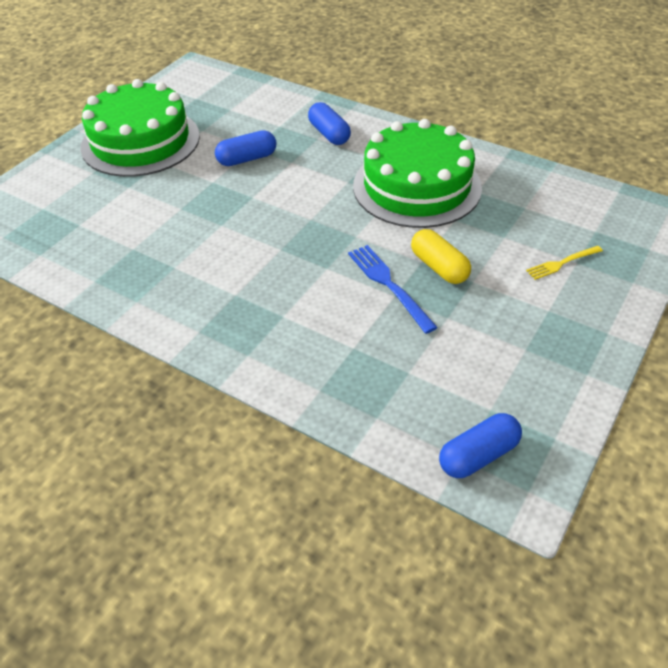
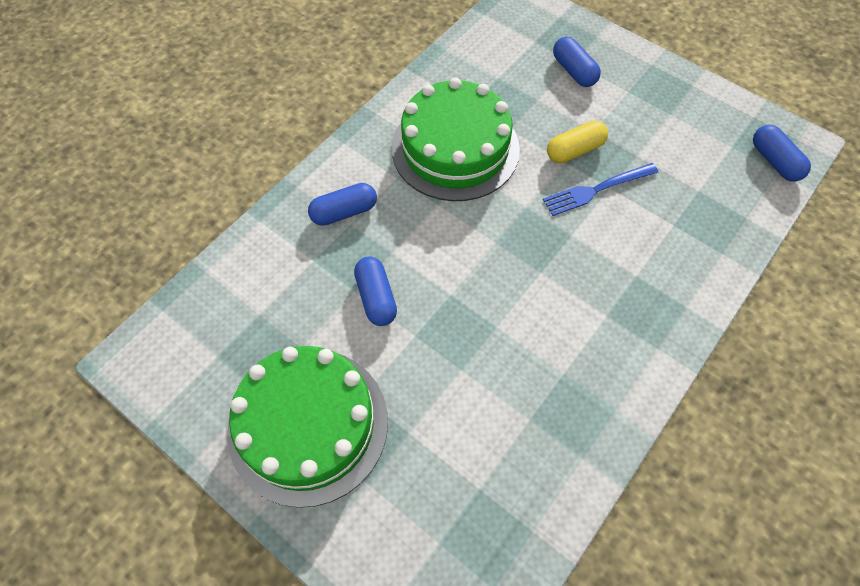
camera: 85 degrees left, 15 degrees up
(561, 263) = (574, 71): yellow fork -> blue capsule

